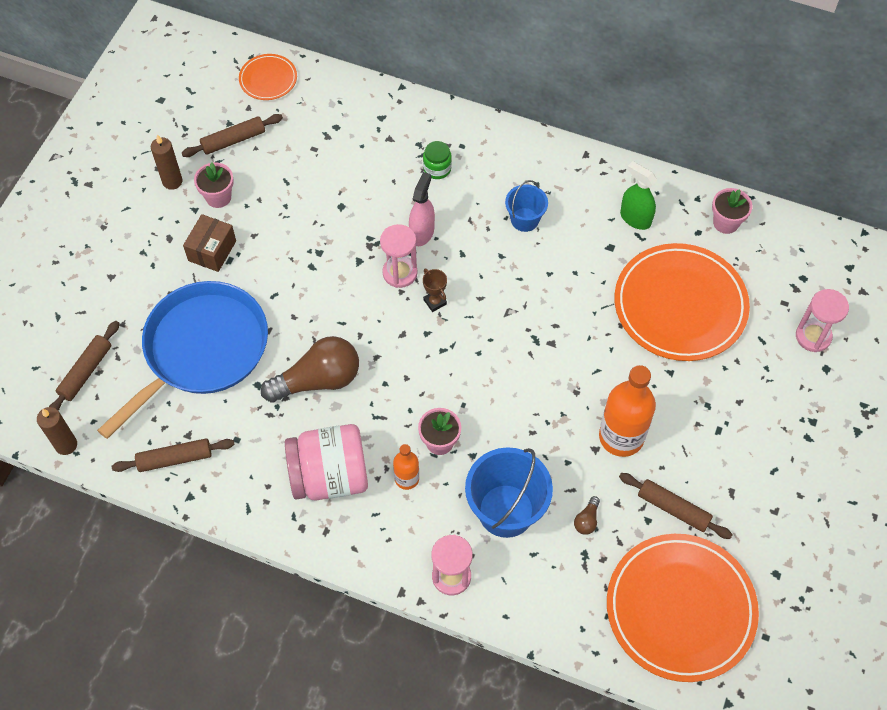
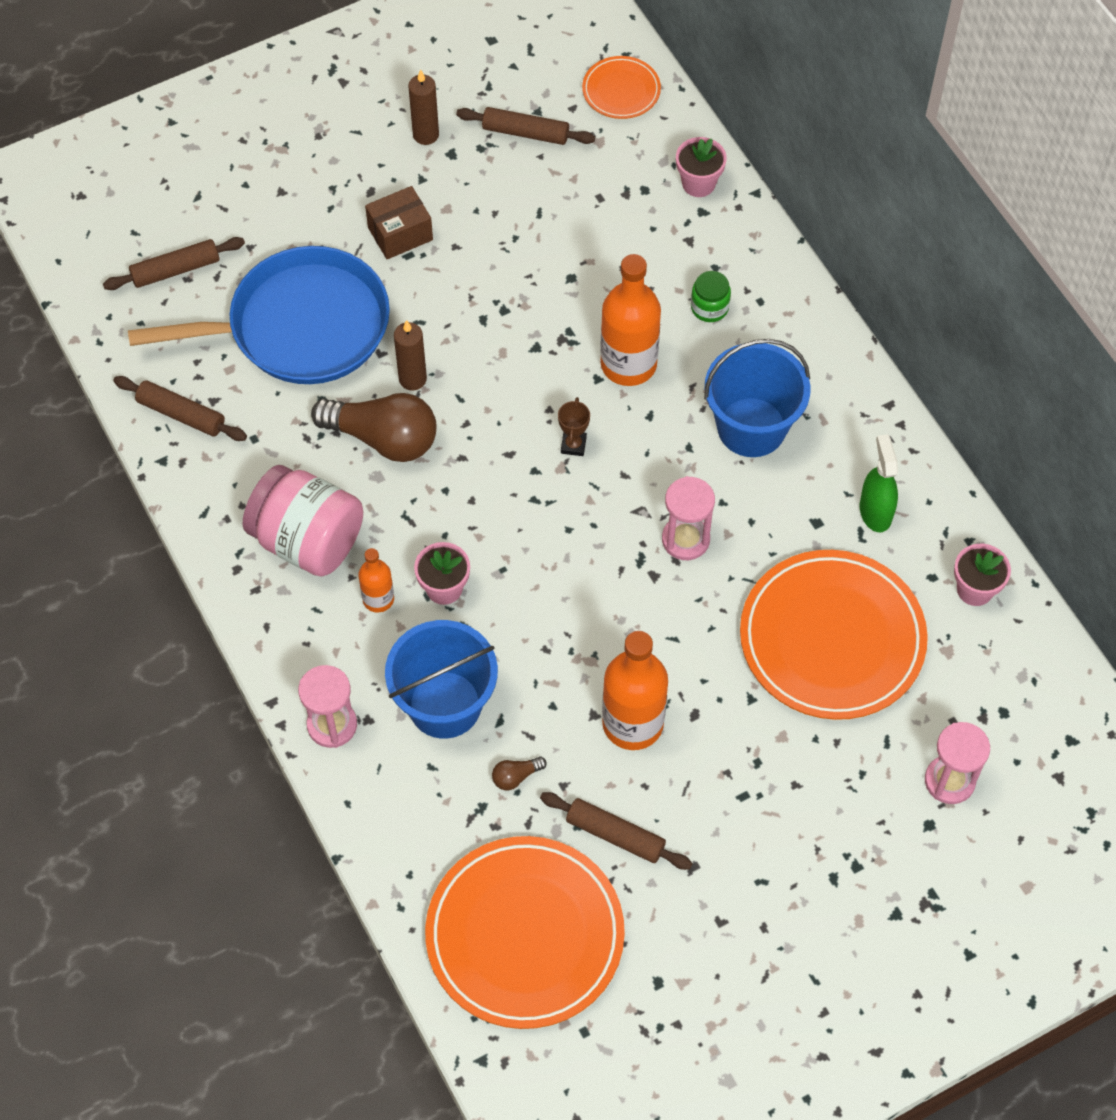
camera: 40 degrees right, 0 degrees up
(66, 445) = (97, 327): brown candle -> brown candle (412, 379)
(218, 197) = (456, 182): pink flower pot -> pink flower pot (698, 183)
(400, 273) = (566, 389): pink hourglass -> pink hourglass (685, 539)
(422, 232) = (628, 364): pink spray bottle -> orange bottle
(524, 219) = (751, 427): blue bucket -> blue bucket, size x1.78
(673, 509) = (615, 835): brown rolling pin -> brown rolling pin turned 45 degrees counterclockwise

